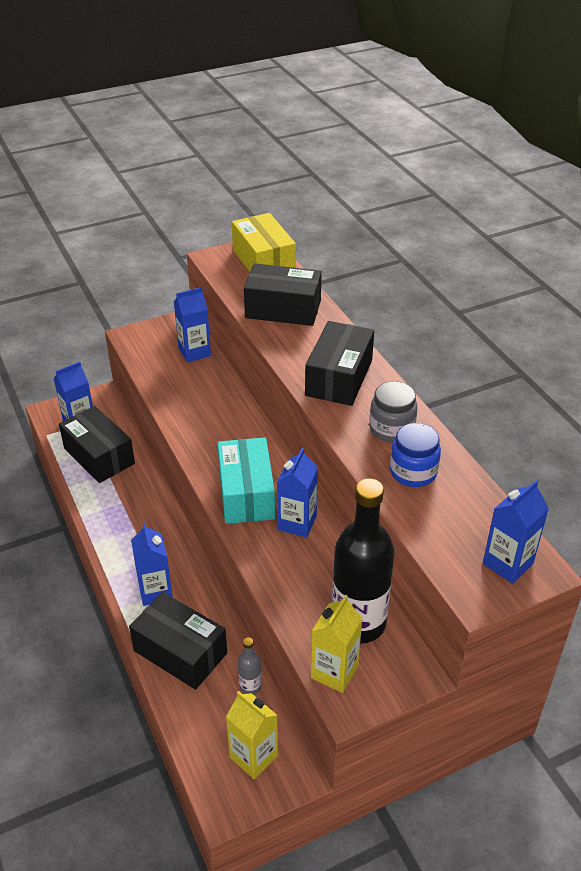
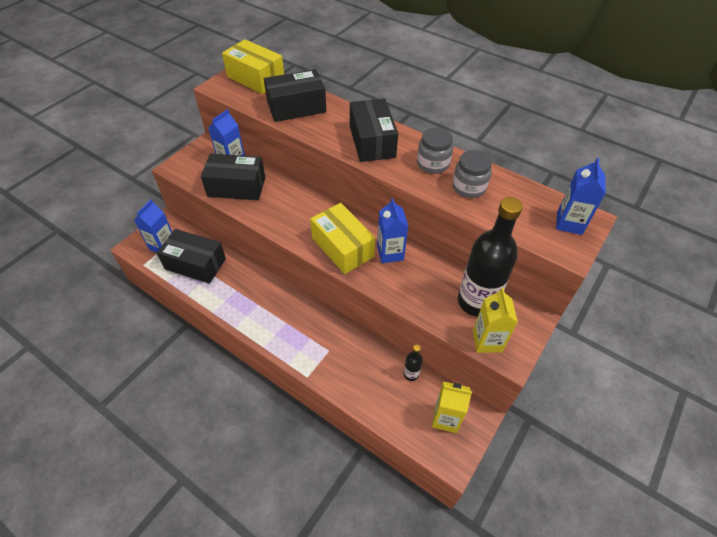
camera: 30 degrees left, 10 degrees up
(155, 591) = (304, 341): blue carton -> none
(180, 652) = (350, 374): black box -> black box (236, 187)
(246, 493) = (342, 247): turquoise box -> yellow box
(250, 686) = (411, 374): grey bottle -> black bottle
(413, 472) = (469, 187): blue jar -> grey jar

